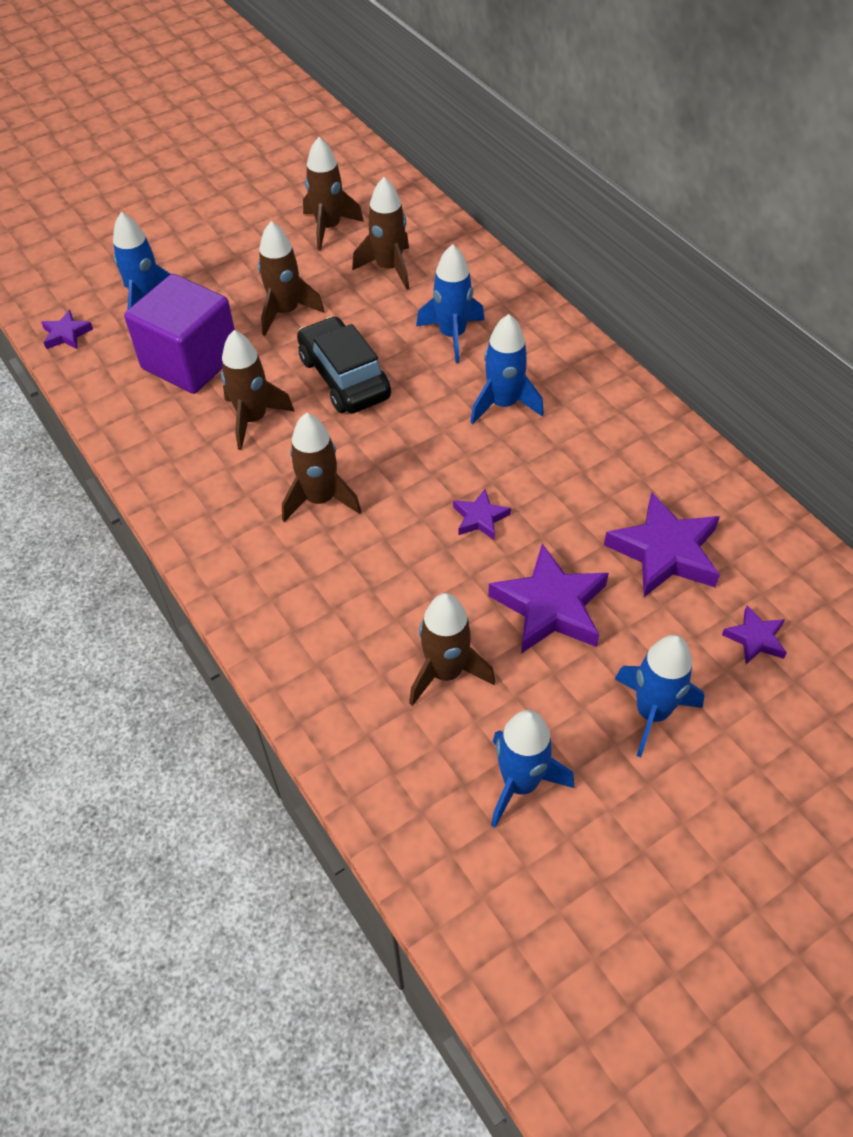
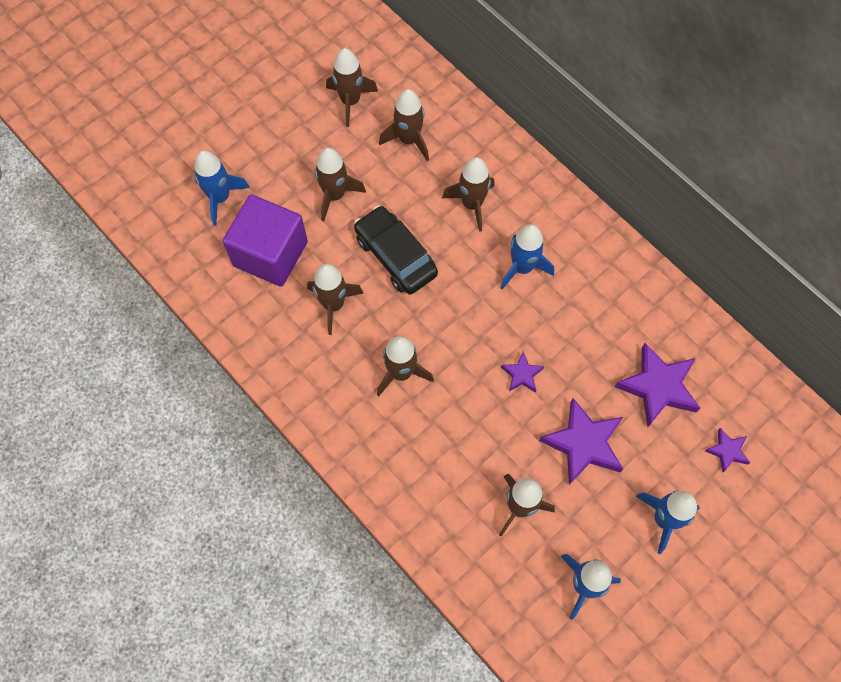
camera: 10 degrees left, 15 degrees up
(66, 334) = (162, 238): purple star -> none
(452, 335) = (472, 204): blue rocket -> brown rocket

